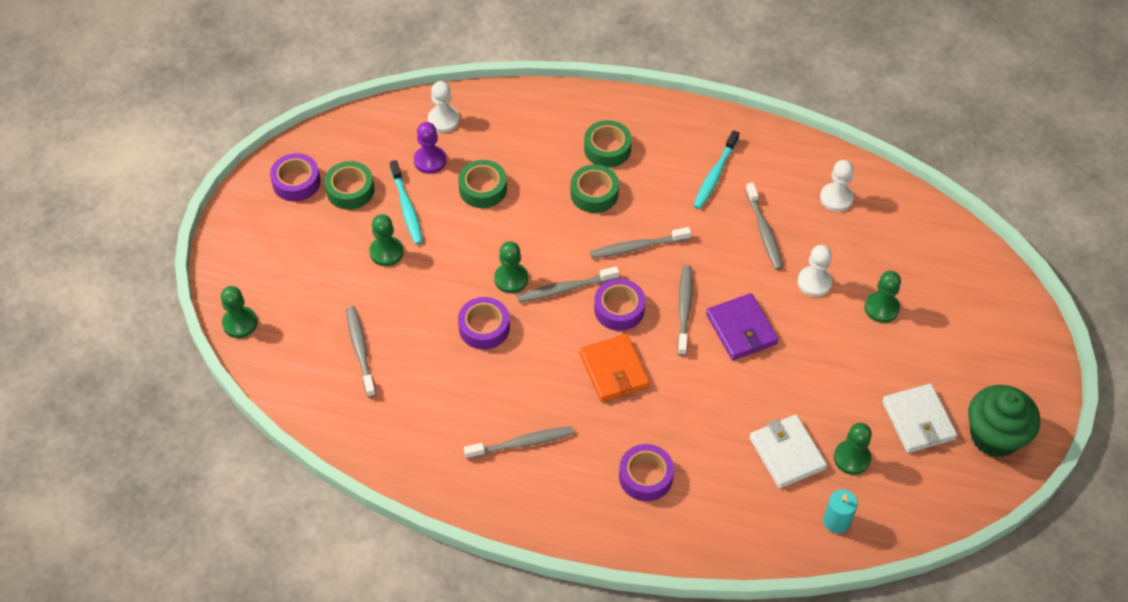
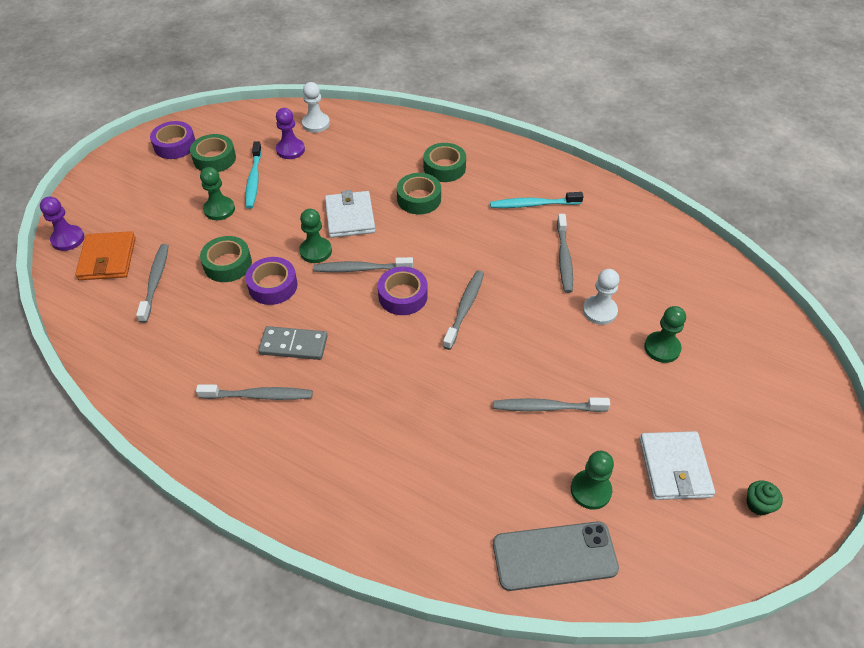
camera: 15 degrees right, 5 degrees down
(240, 323) = (68, 239): green pawn -> purple pawn
(483, 189) = (324, 178): green tape -> green tape (227, 264)
(533, 385) = (294, 345): none -> grey domino
(614, 370) = (376, 348): orange wallet -> orange wallet (107, 258)
(637, 247) = (440, 248): grey toothbrush -> grey toothbrush (547, 407)
(645, 476) = (366, 457): purple tape -> none
(715, 175) = (533, 204): turquoise toothbrush -> turquoise toothbrush turned 45 degrees clockwise
(741, 329) = (513, 338): purple wallet -> none
(787, 453) = (521, 468): white wallet -> white wallet (350, 217)
(836, 198) = (642, 244): white pawn -> none
(836, 521) = (554, 556): turquoise candle -> grey phone
(994, 436) = (758, 504): green cupcake -> green cupcake, size x0.42

